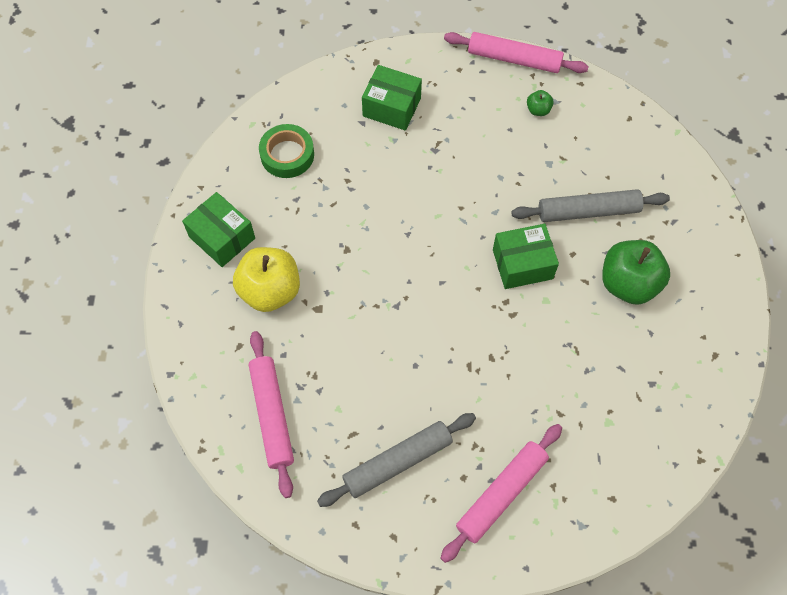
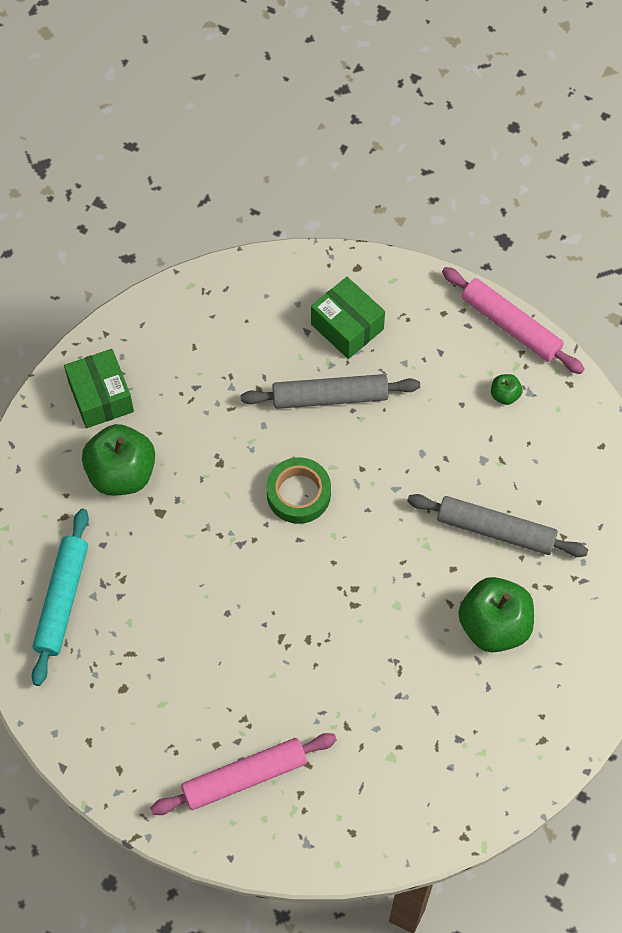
camera: 25 degrees right, 0 degrees up
(270, 291) = (121, 473): yellow apple -> green apple
(272, 415) = (62, 600): pink rolling pin -> turquoise rolling pin
(287, 155) = (210, 335): green tape -> green tape (298, 494)
(397, 462) = (159, 700): grey rolling pin -> grey rolling pin (330, 397)
(522, 264) = (393, 557): green box -> none

